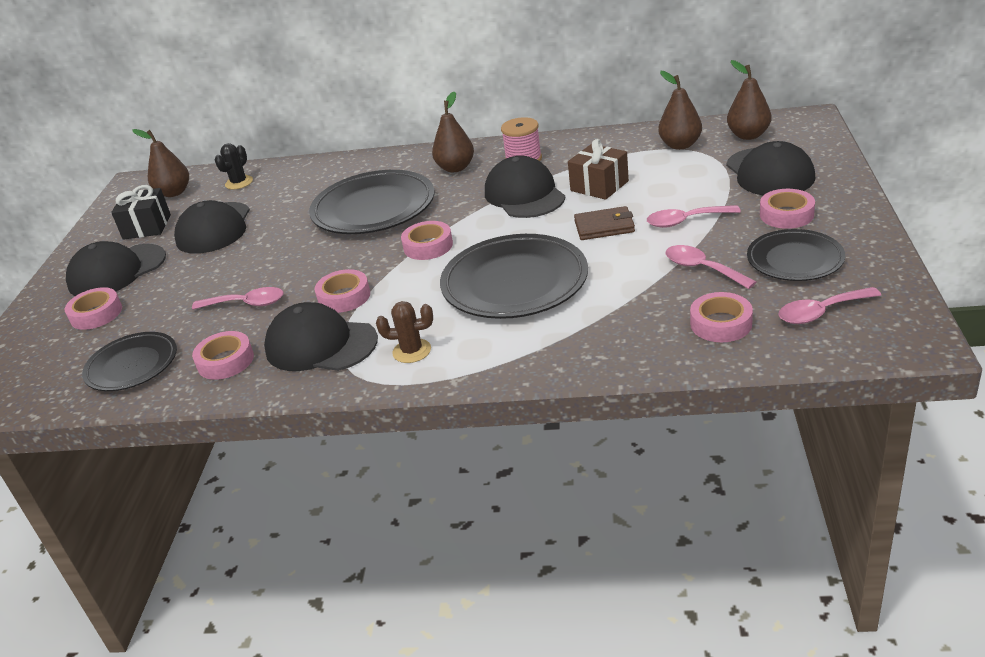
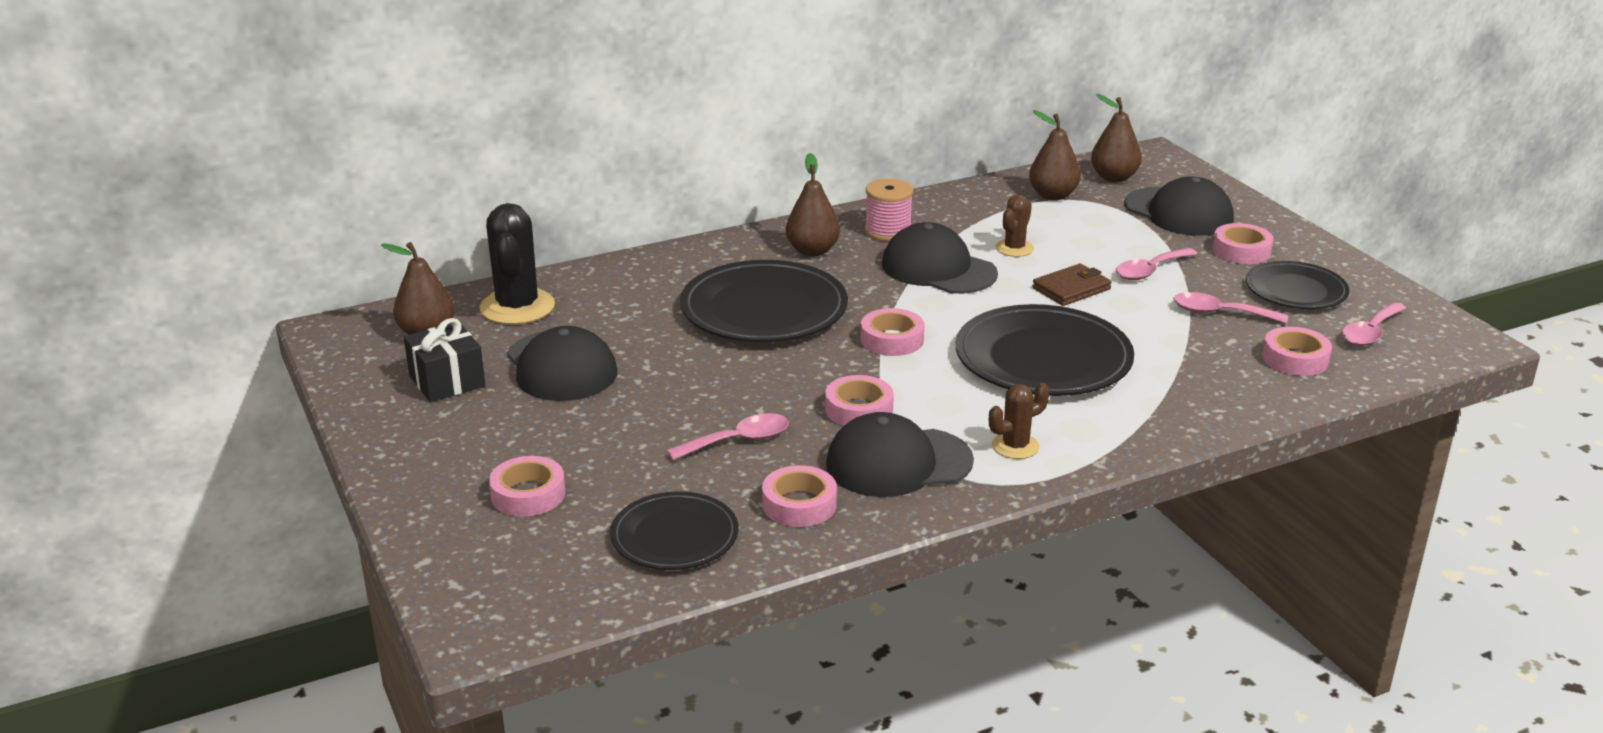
camera: 35 degrees left, 5 degrees down
(117, 271) = (482, 441): black cap -> none
(239, 183) = (517, 307): black cactus -> black cactus, size x1.82
(599, 186) = (1014, 248): brown gift -> brown cactus

